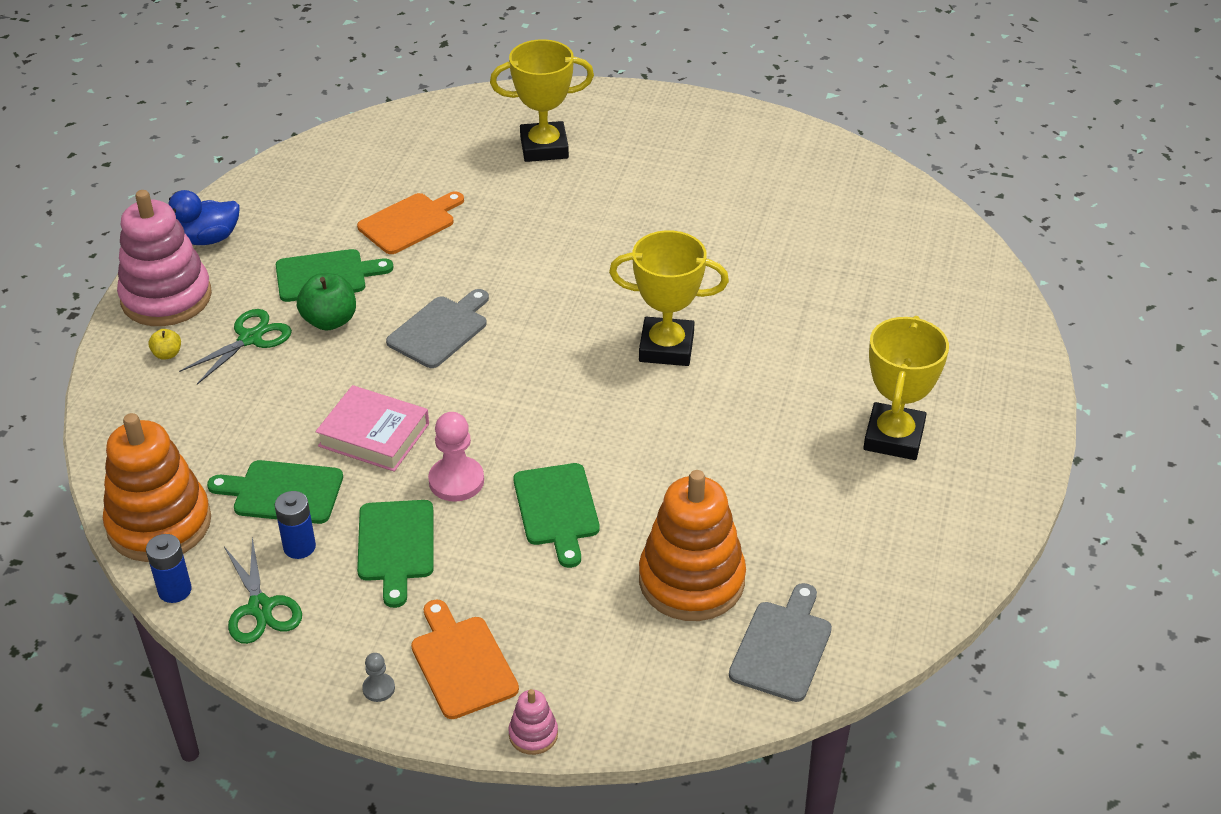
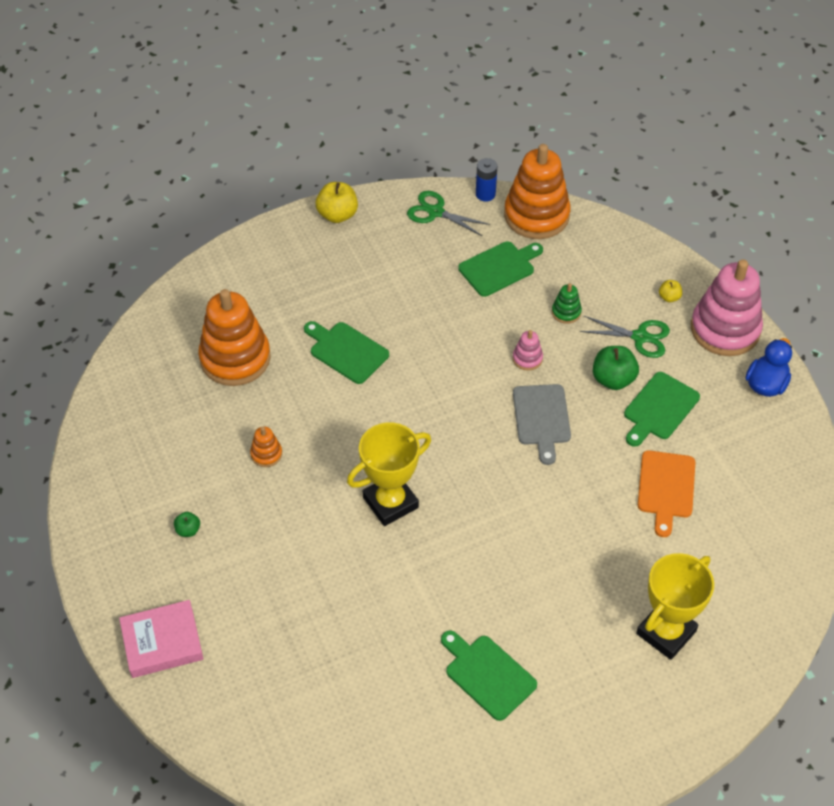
camera: 140 degrees right, 10 degrees up
(250, 338) = (640, 337): green scissors -> green scissors turned 75 degrees counterclockwise
(283, 404) = (566, 312): none -> green stacking toy
(299, 547) = (454, 248): blue battery -> none
(374, 435) = (494, 327): pink book -> pink book (162, 642)
(378, 688) = (337, 215): grey pawn -> yellow apple
(396, 546) = (408, 279): green cutting board -> green cutting board (487, 674)
(456, 481) = (418, 331): pink pawn -> none
(462, 663) = (311, 248): orange cutting board -> none
(533, 734) = (245, 240): pink stacking toy -> pink stacking toy (527, 358)
(749, 459) = (266, 454): none -> orange stacking toy
(782, 647) = (157, 353): grey cutting board -> none
(894, 437) = (188, 530): yellow trophy -> green apple

